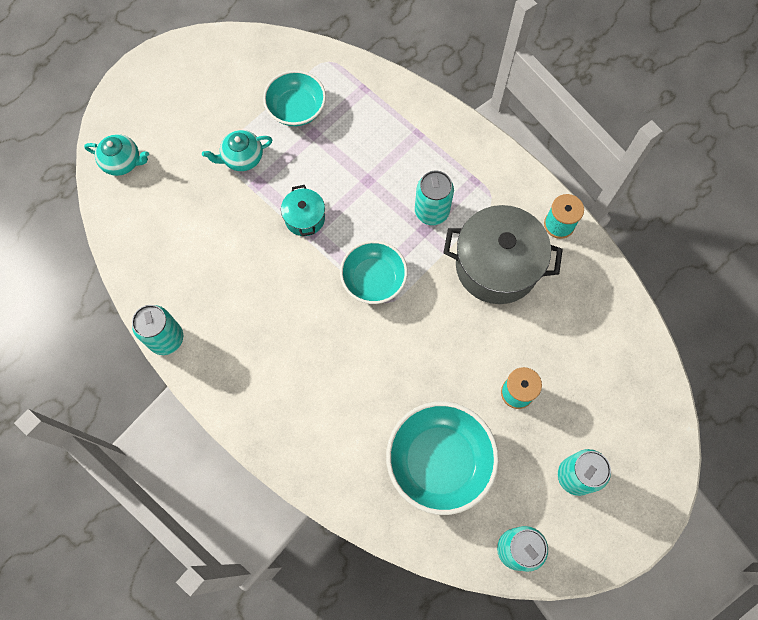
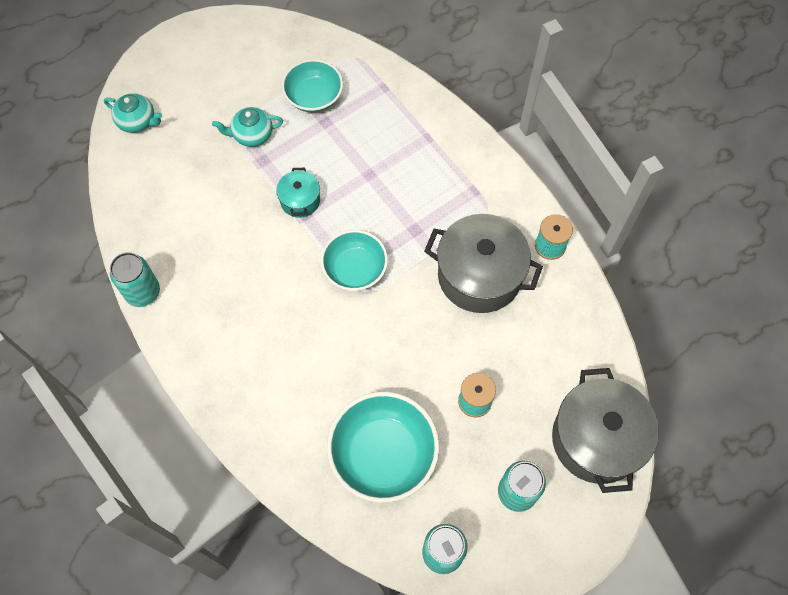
camera: 10 degrees right, 5 degrees down
(431, 211) = (425, 214): turquoise can -> none
(640, 410) = (596, 439): none -> grey pot

